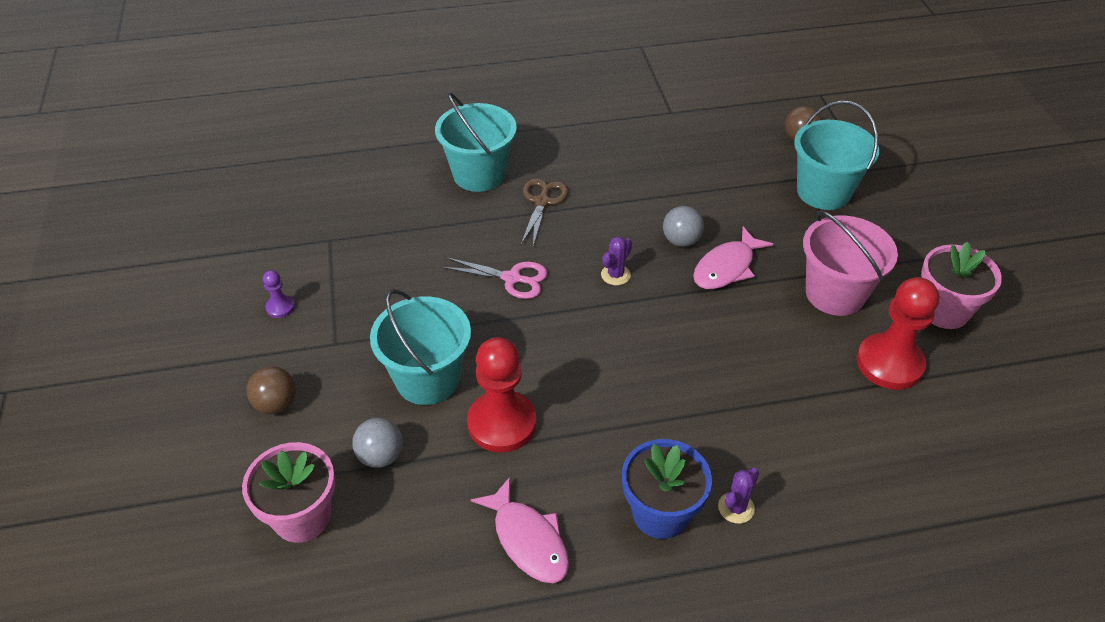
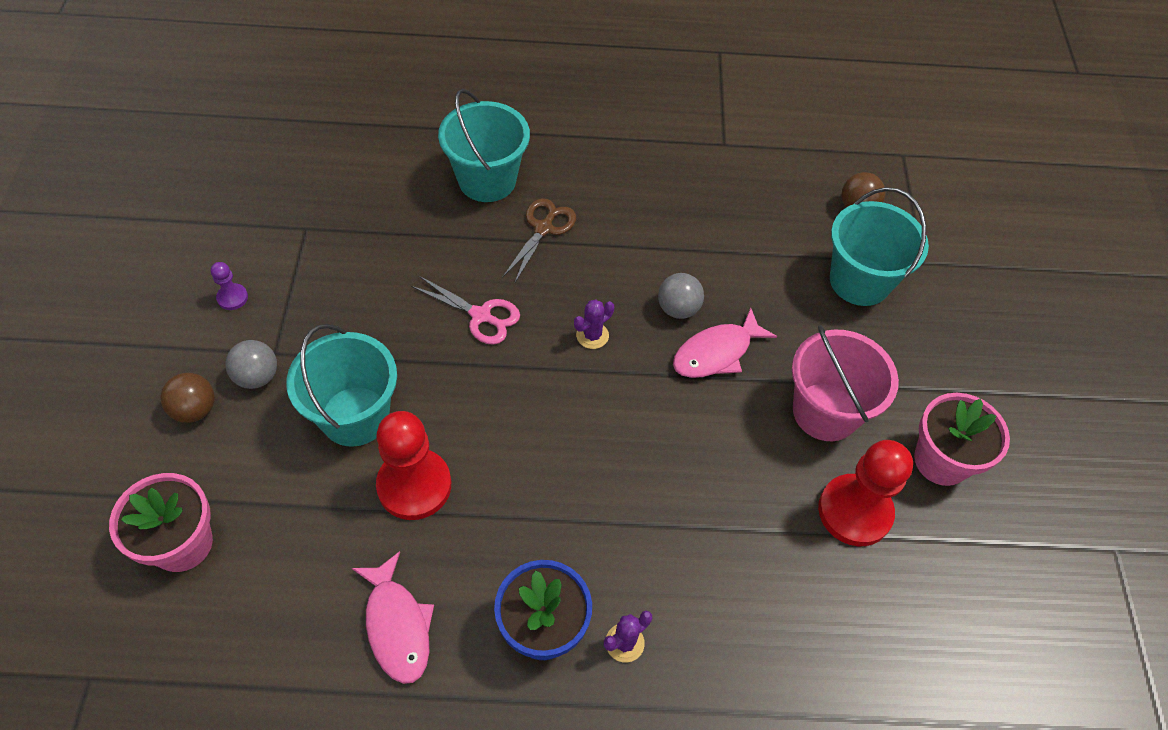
camera: 10 degrees right, 10 degrees up
(380, 456) = (280, 494): grey ball -> grey ball (257, 376)

